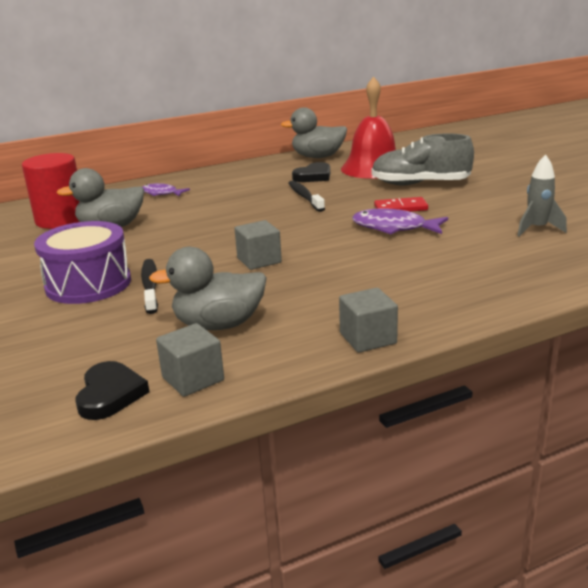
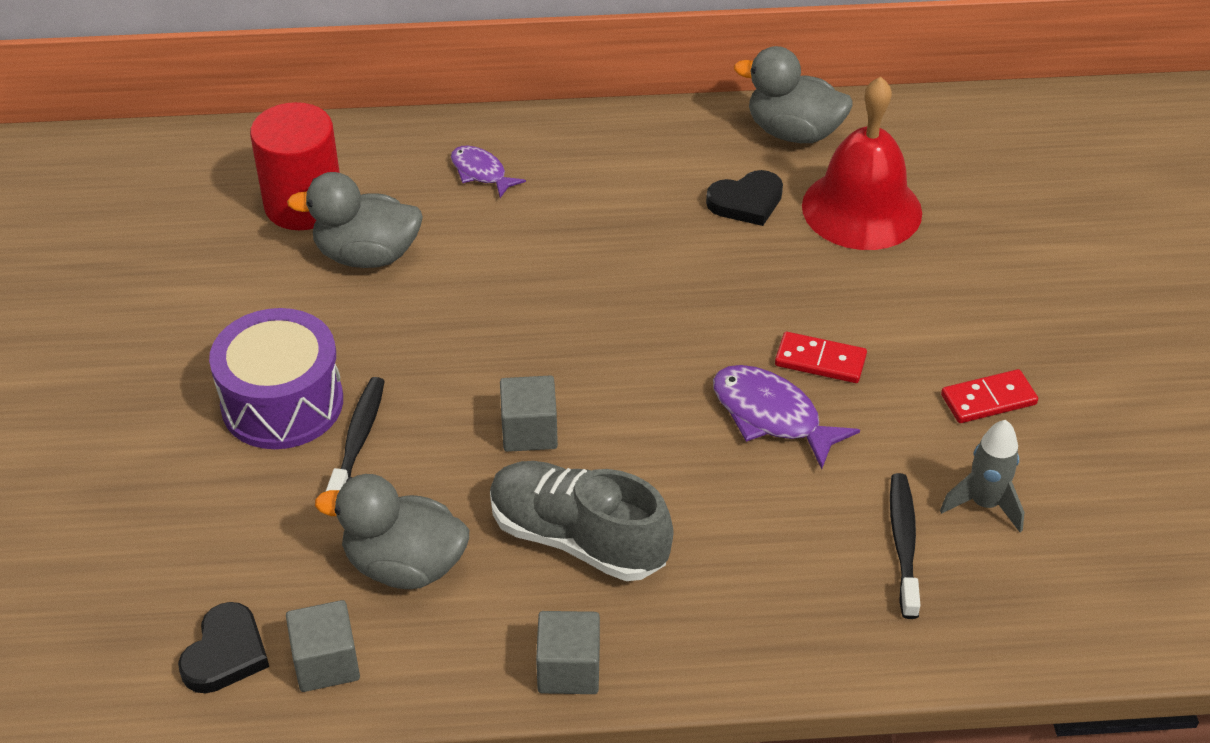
camera: 20 degrees right, 20 degrees up
(305, 197) = (693, 268): black toothbrush -> black toothbrush (903, 543)
(420, 184) = (903, 295): grey shoe -> grey shoe (578, 539)
(498, 201) = (988, 400): none -> red domino

